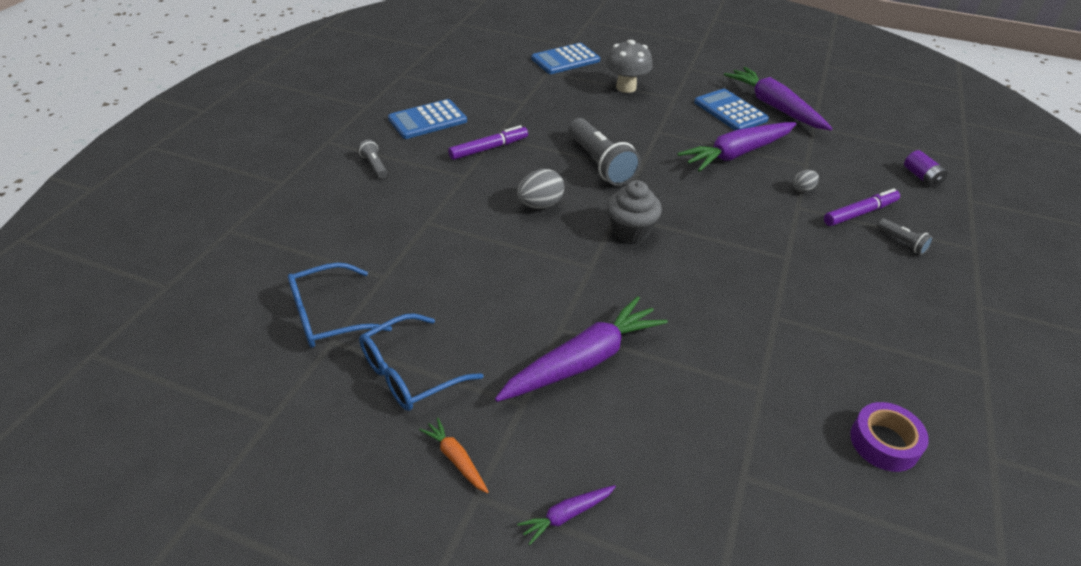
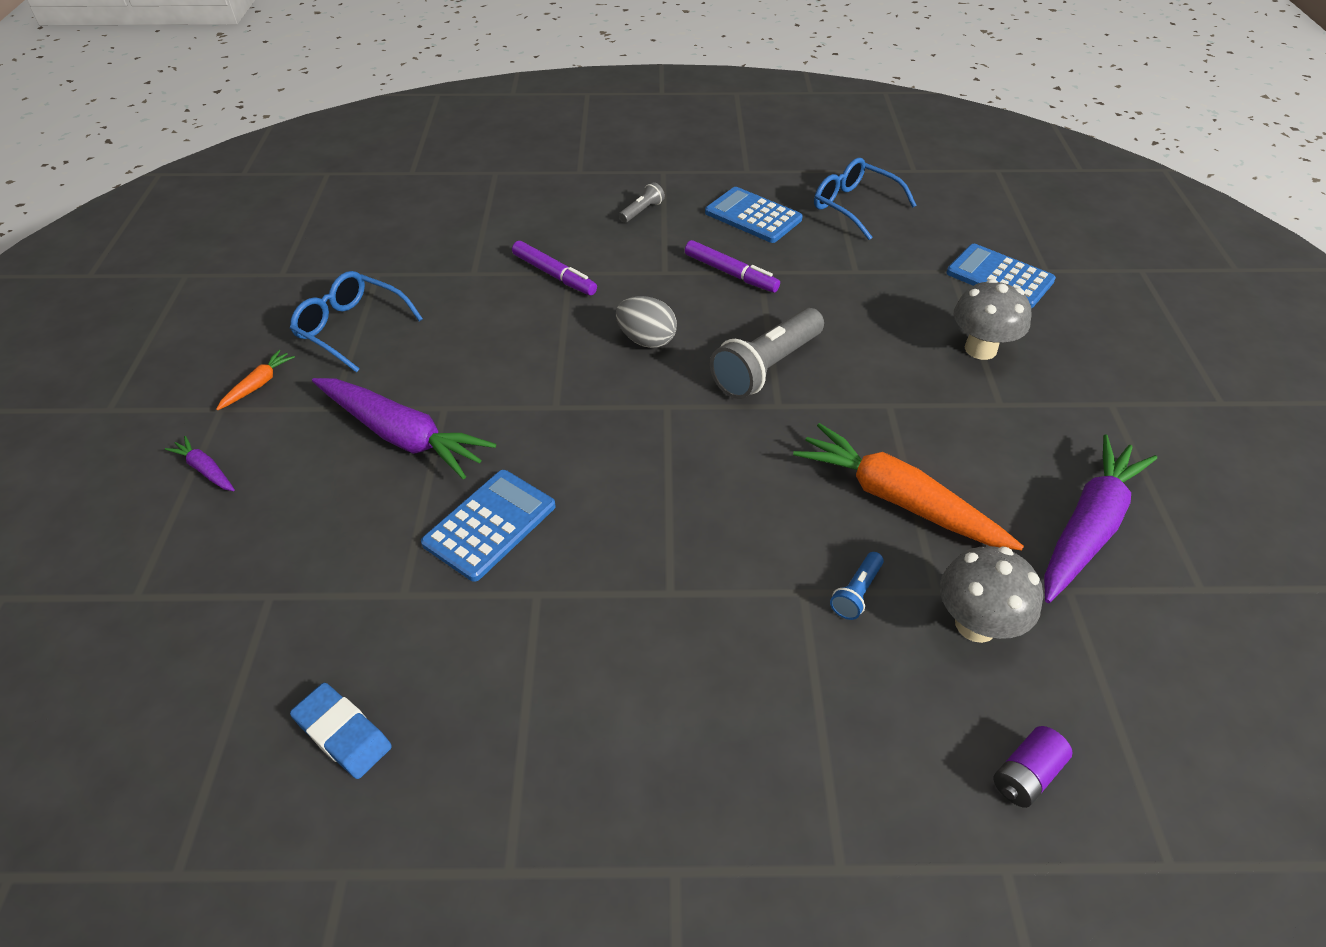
camera: 70 degrees right, 5 degrees up
(328, 316) = (406, 260): blue glasses -> blue glasses (854, 206)
(630, 231) = (640, 425): grey cupcake -> none
(730, 111) = (1019, 473): blue calculator -> blue calculator (489, 525)
(737, 154) = (898, 499): purple carrot -> orange carrot
(802, 189) = (856, 593): grey egg -> blue flashlight
(831, 160) = (976, 624): none -> grey mushroom
(860, 213) = (839, 677): purple marker -> purple marker (554, 275)
(884, 442) = (343, 733): purple tape -> blue eraser
(902, 242) = (791, 745): grey flashlight -> none

